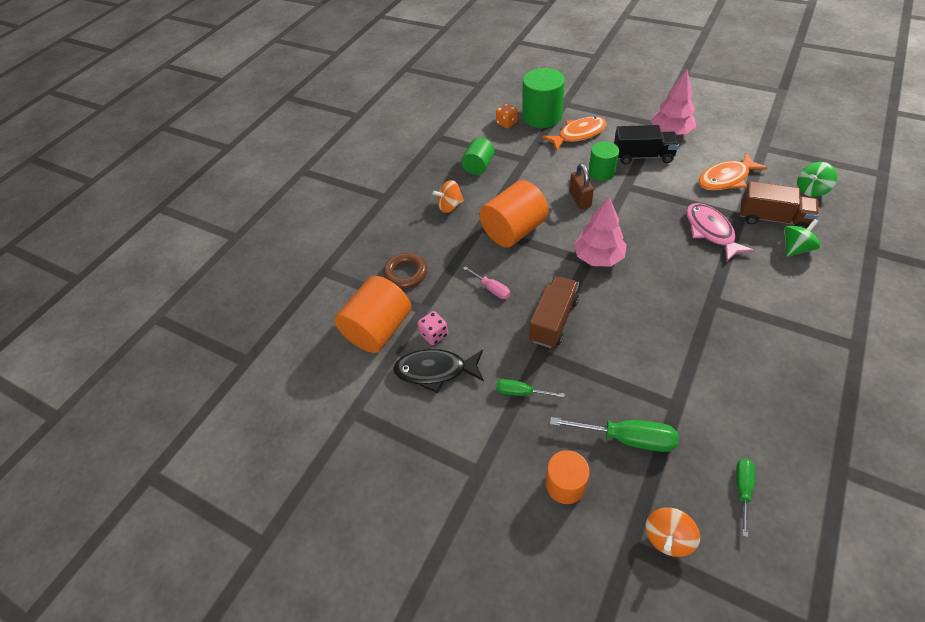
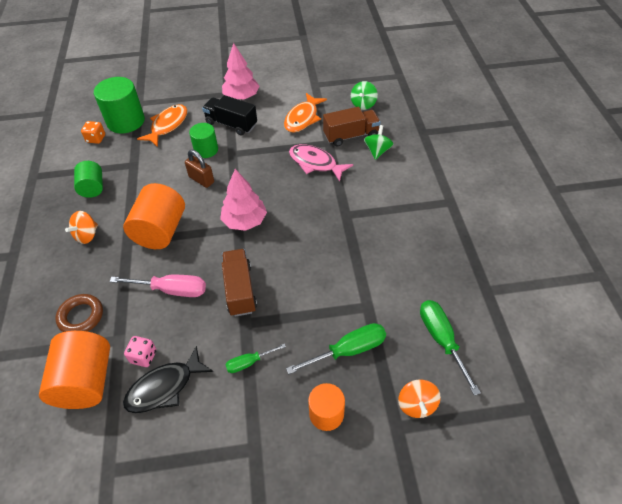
camera: 40 degrees left, 0 degrees up
(491, 289) = (171, 290): pink screwdriver -> pink screwdriver, size x1.69
(643, 156) = (231, 124): black truck -> black truck turned 120 degrees counterclockwise
(742, 490) = (441, 340): green screwdriver -> green screwdriver, size x1.69

